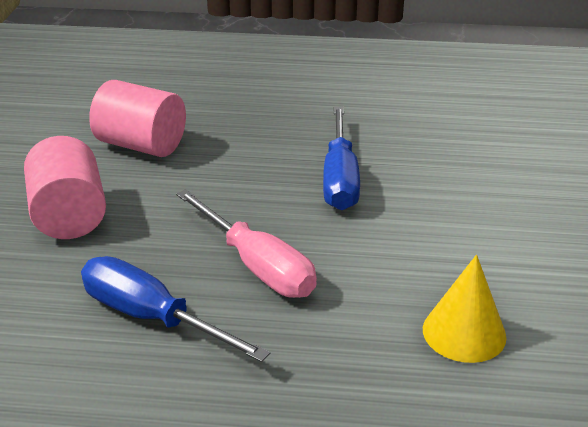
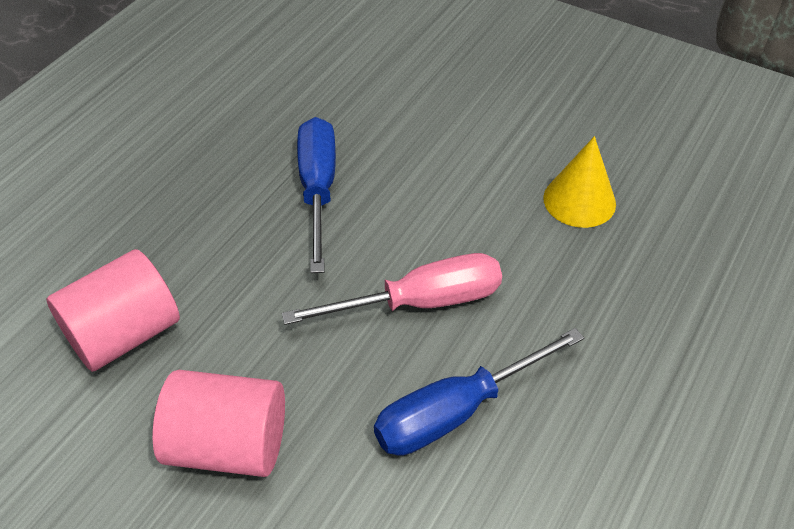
camera: 65 degrees left, 15 degrees up
(340, 178) = (318, 189): blue screwdriver -> blue screwdriver turned 120 degrees counterclockwise

